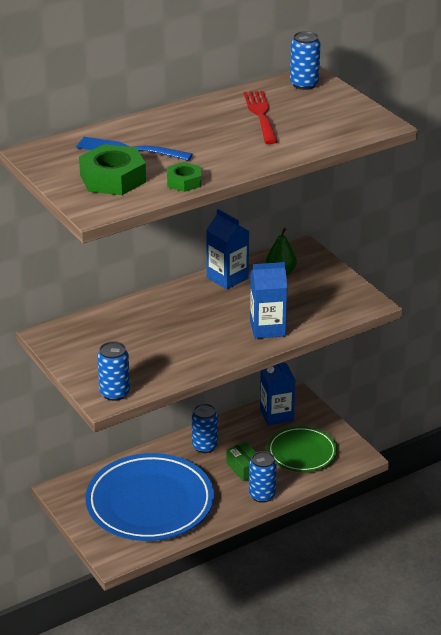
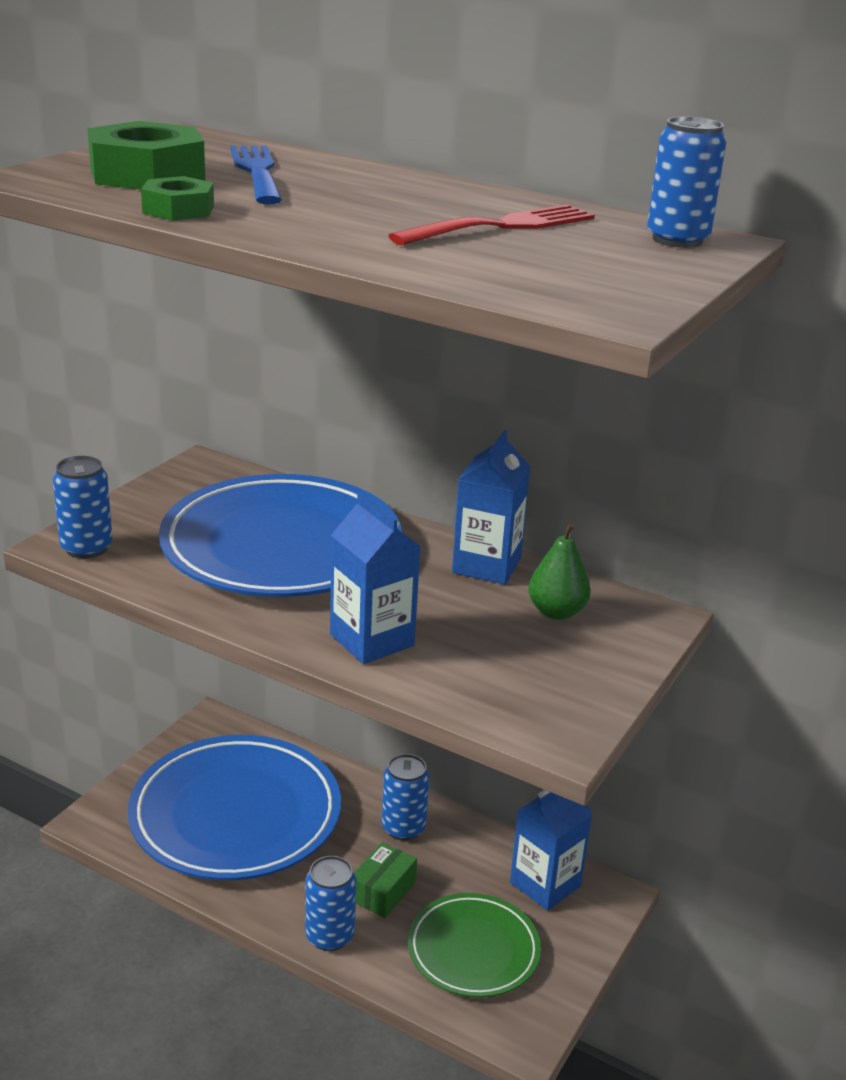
camera: 60 degrees right, 5 degrees down
(162, 331) = (281, 546): none -> blue plate

